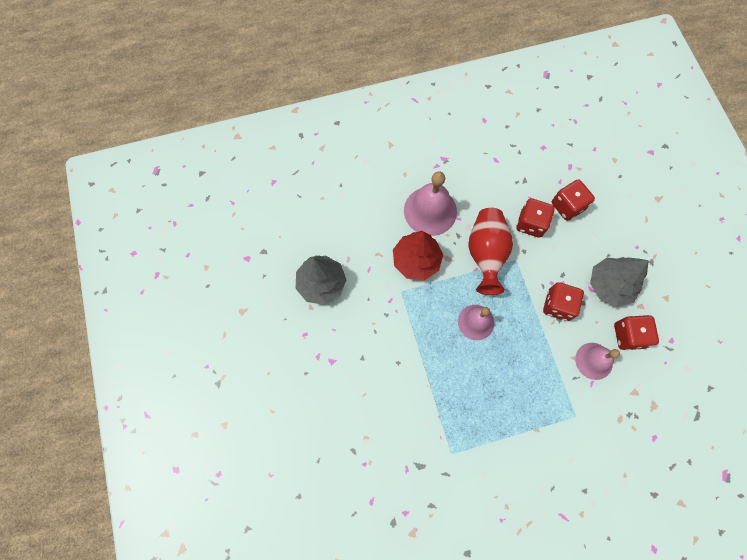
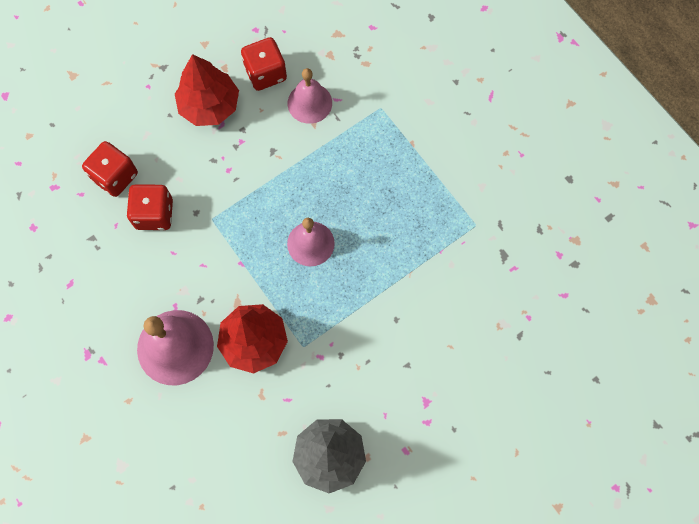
camera: 110 degrees left, 0 degrees up
(486, 254) = (215, 257): red vase -> none
(558, 305) = (255, 156): red dice -> none
(609, 285) = (209, 105): grey tree -> red tree

